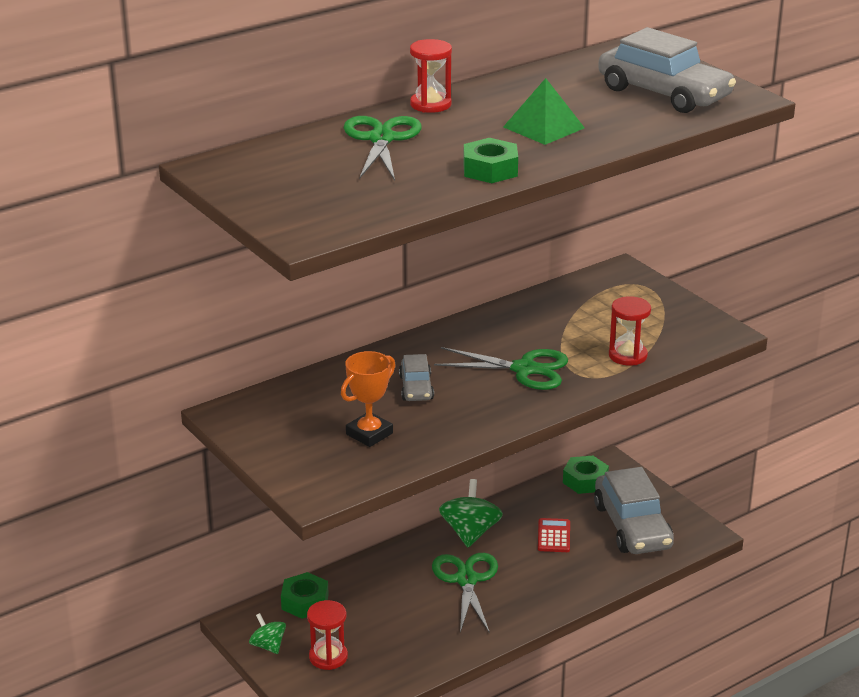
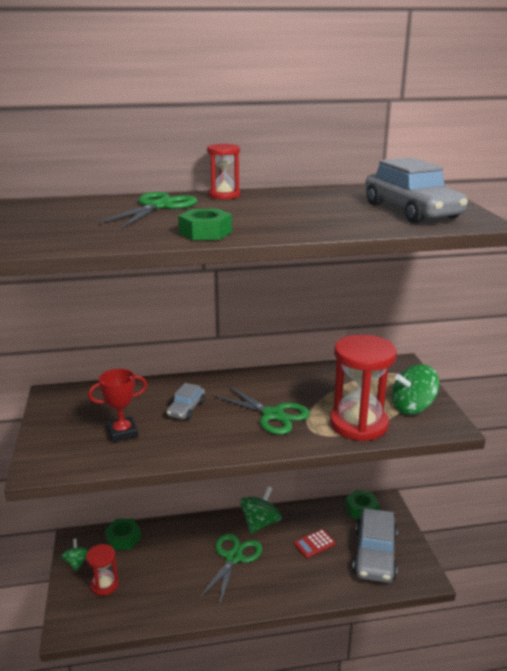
camera: 25 degrees right, 5 degrees down
(369, 434) = (122, 433): orange trophy -> red trophy
(543, 127) = (286, 216): green pyramid -> none
(554, 536) = (314, 544): red calculator -> red calculator turned 150 degrees counterclockwise
(627, 355) = (358, 424): red hourglass -> red hourglass, size x1.86
(671, 322) = (412, 407): none -> green spinning top

